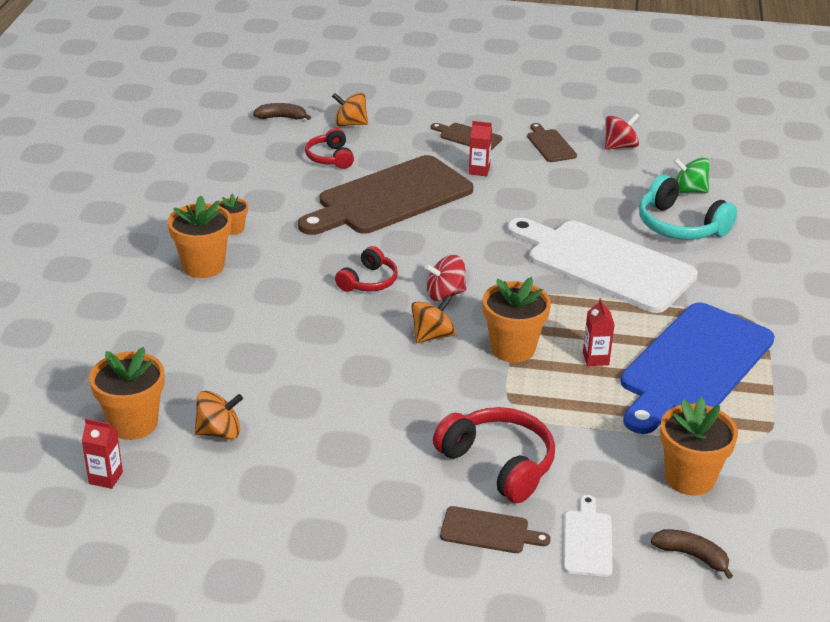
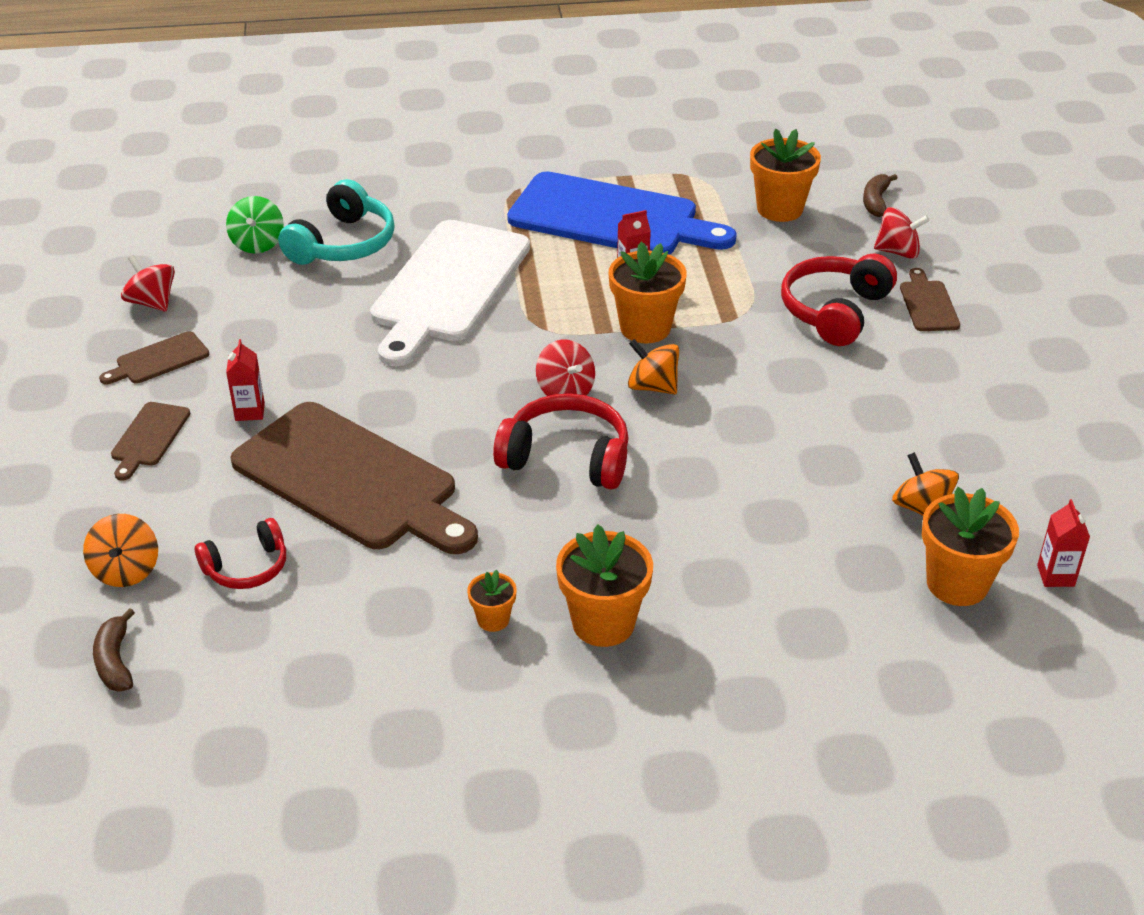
camera: 105 degrees left, 5 degrees up
(368, 281) = (566, 458): red headphones -> red headphones, size x1.62
(587, 540) = (898, 252): white cutting board -> red spinning top

